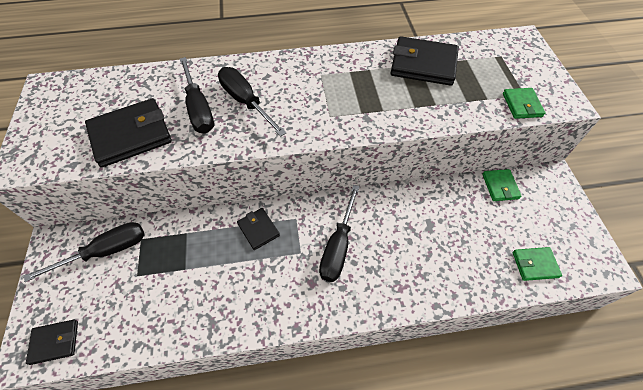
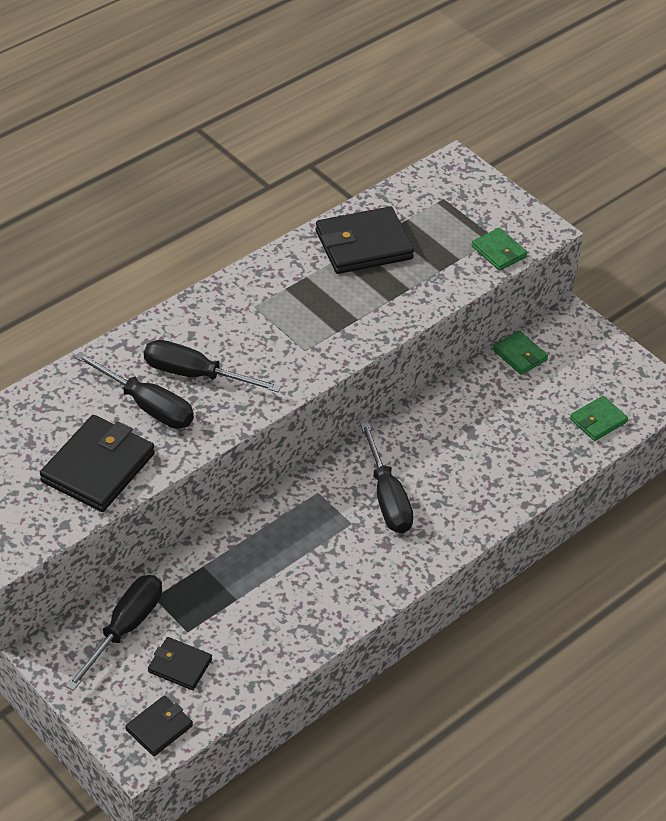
camera: 35 degrees left, 10 degrees down
(258, 229) = (284, 523): black wallet -> black wallet (180, 666)

